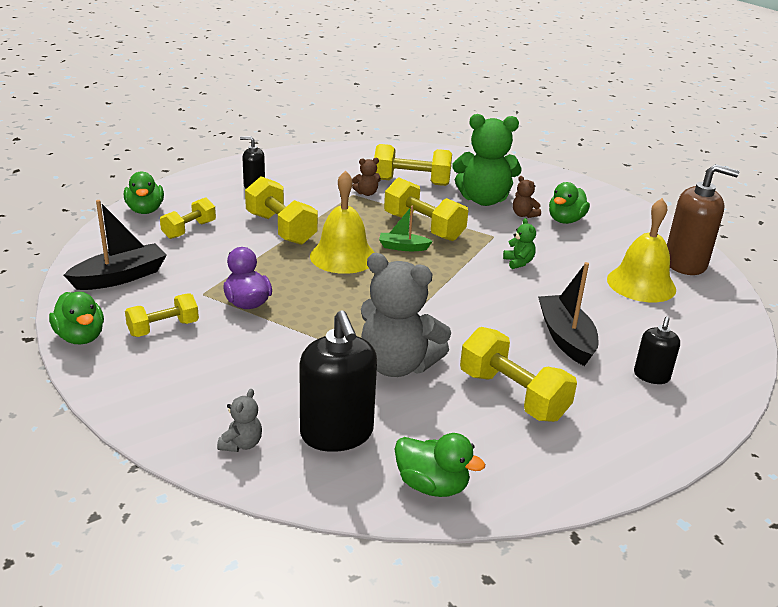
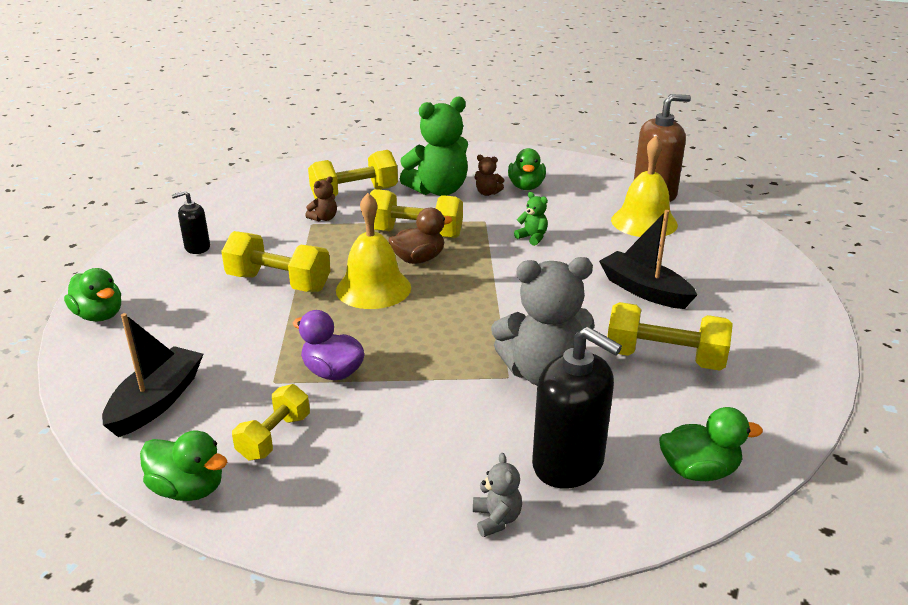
camera: 30 degrees left, 0 degrees up
(189, 230) = (178, 319): yellow dumbbell -> none
(403, 247) = (419, 259): green boat -> brown duck
(651, 376) = (738, 296): black soap dispenser -> none

